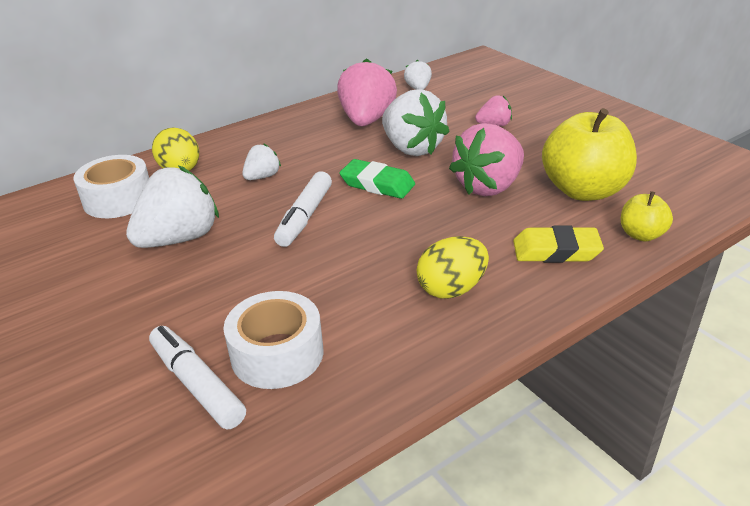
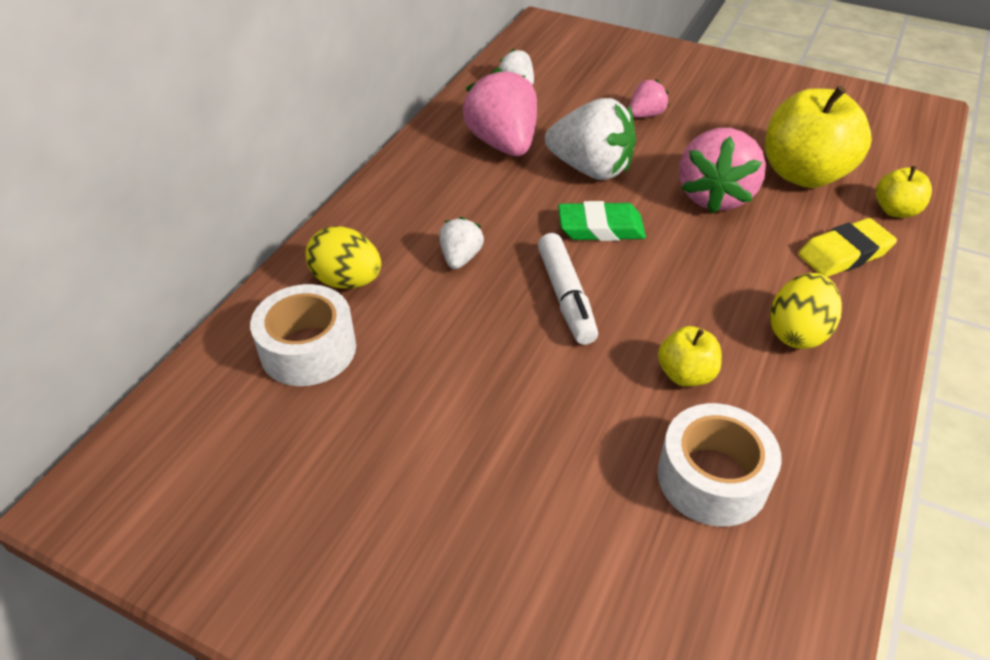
camera: 30 degrees left, 10 degrees up
(179, 238) = (450, 377): white strawberry -> none
(197, 384) = (671, 551): white marker -> none
(333, 287) = (685, 374): none -> yellow apple

